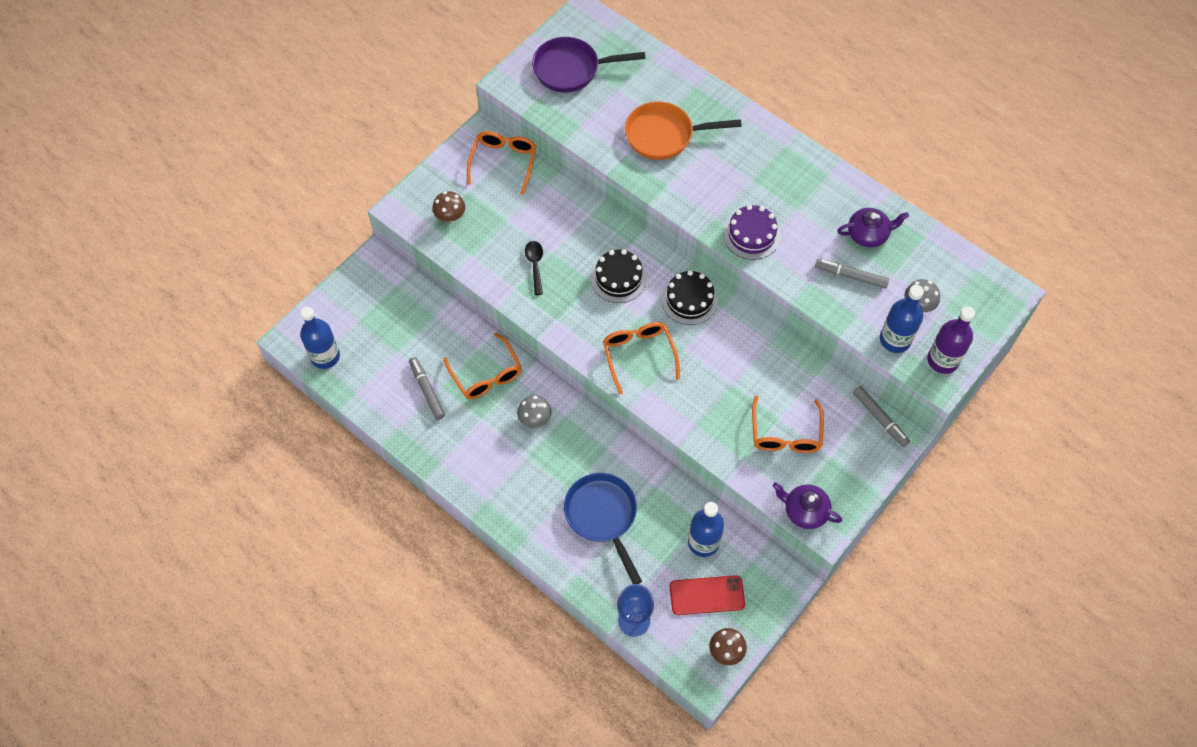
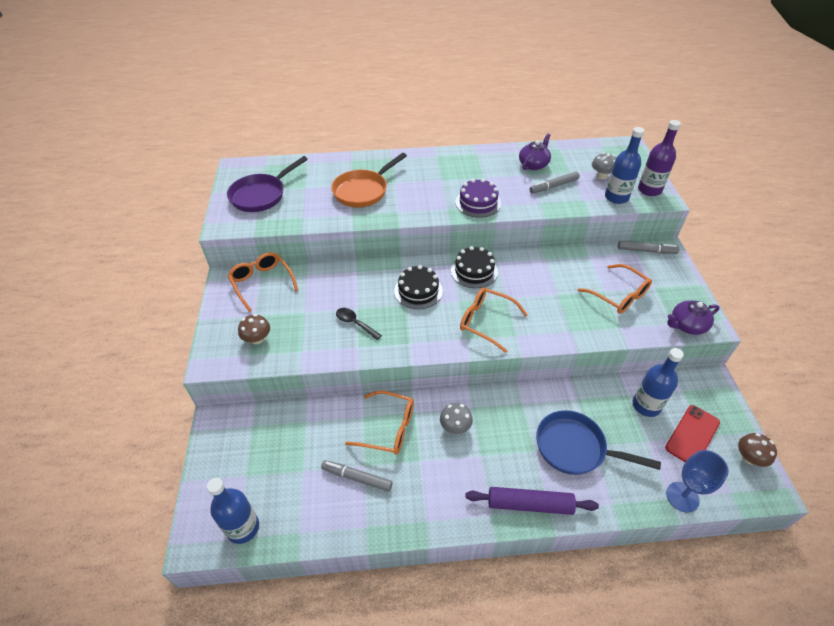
camera: 45 degrees left, 15 degrees down
(520, 519) = (529, 504): none -> purple rolling pin

